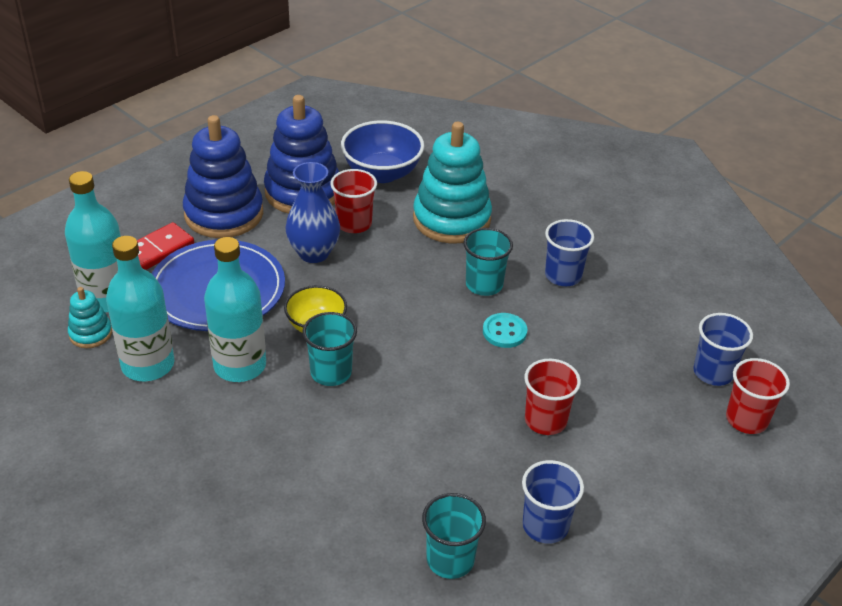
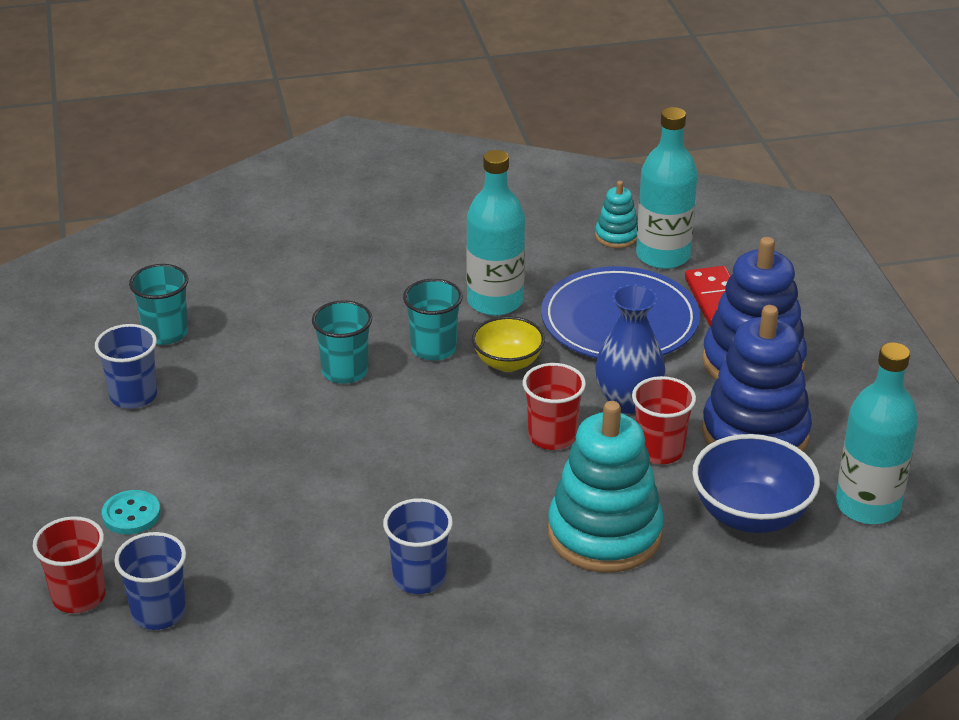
camera: 125 degrees right, 5 degrees down
(148, 365) = (544, 254): turquoise bottle -> turquoise bottle (867, 505)
(484, 285) = (463, 504): turquoise cup -> turquoise cup (345, 371)
(504, 332) = (376, 484): turquoise button -> turquoise button (131, 514)
(545, 420) = (236, 453): red cup -> red cup (552, 436)

